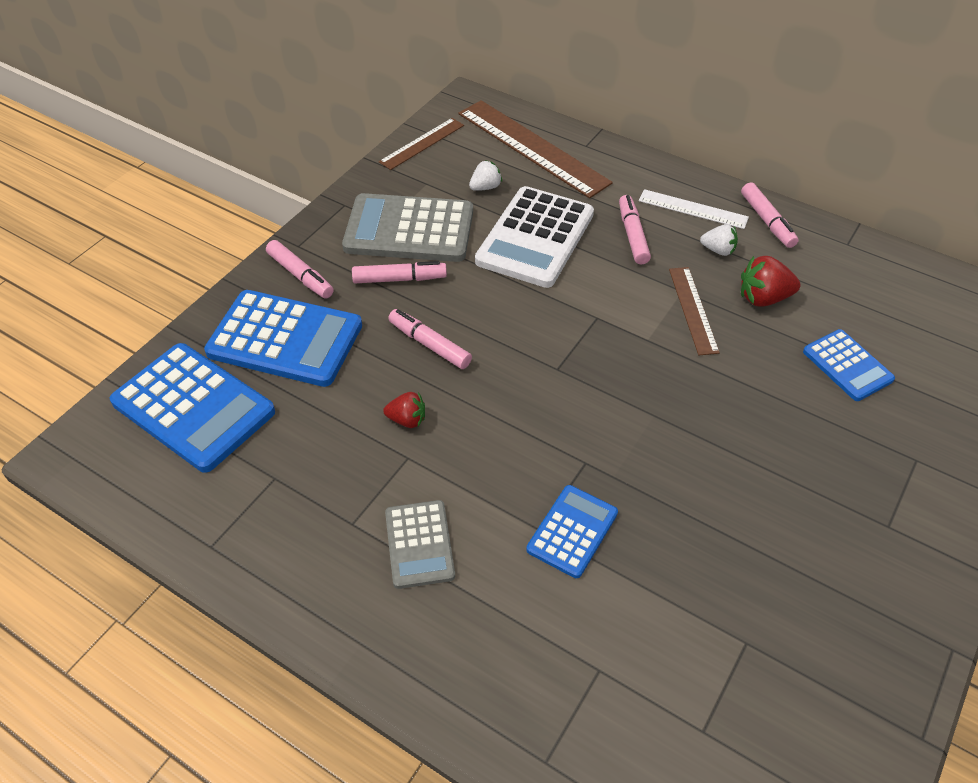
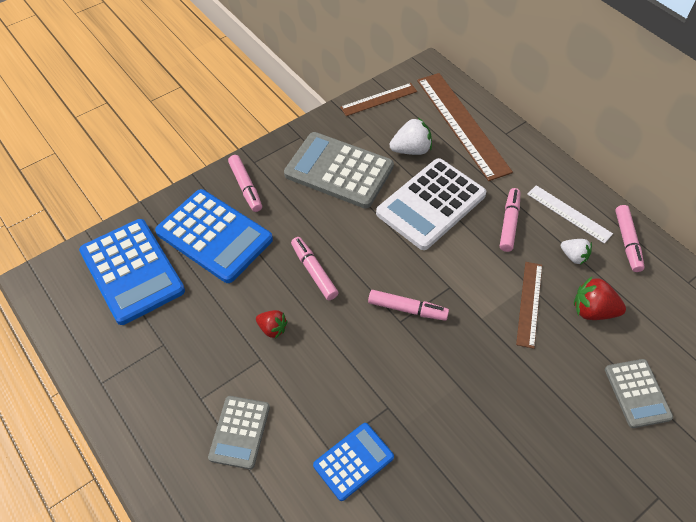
camera: 20 degrees right, 5 degrees up
(399, 279) = (315, 210): pink marker -> pink marker (407, 309)
(485, 187) = (411, 150): white strawberry -> white strawberry, size x1.55
(847, 365) = (637, 393): blue calculator -> grey calculator

